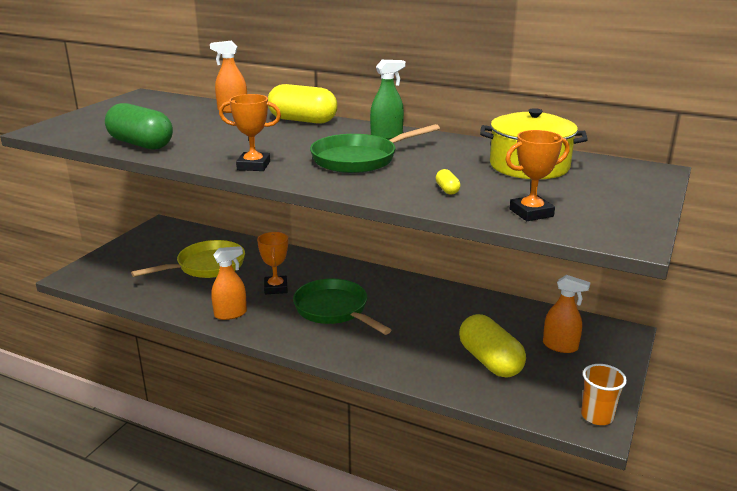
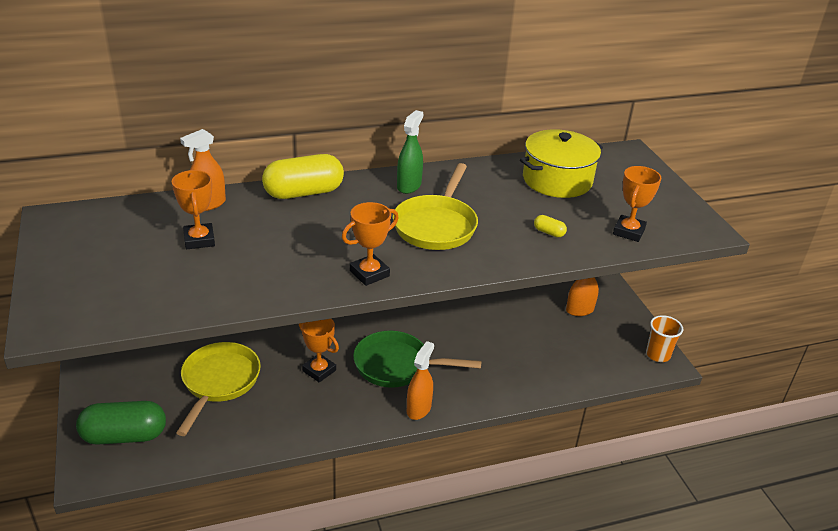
camera: 45 degrees left, 10 degrees up
(141, 144) = (210, 294): green capsule -> green capsule (124, 436)
(191, 122) = (199, 240): none -> orange trophy
(230, 314) = (319, 419): orange spray bottle -> orange spray bottle (419, 409)
(359, 159) = (436, 225): green pan -> yellow pan
(490, 361) = (556, 348): yellow capsule -> none

